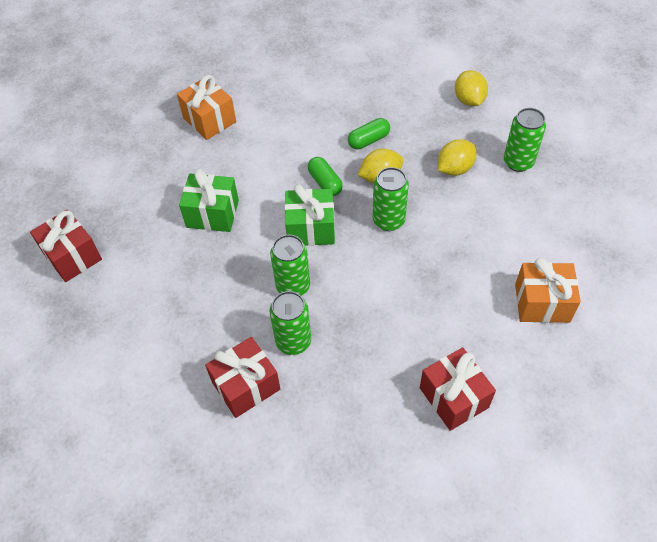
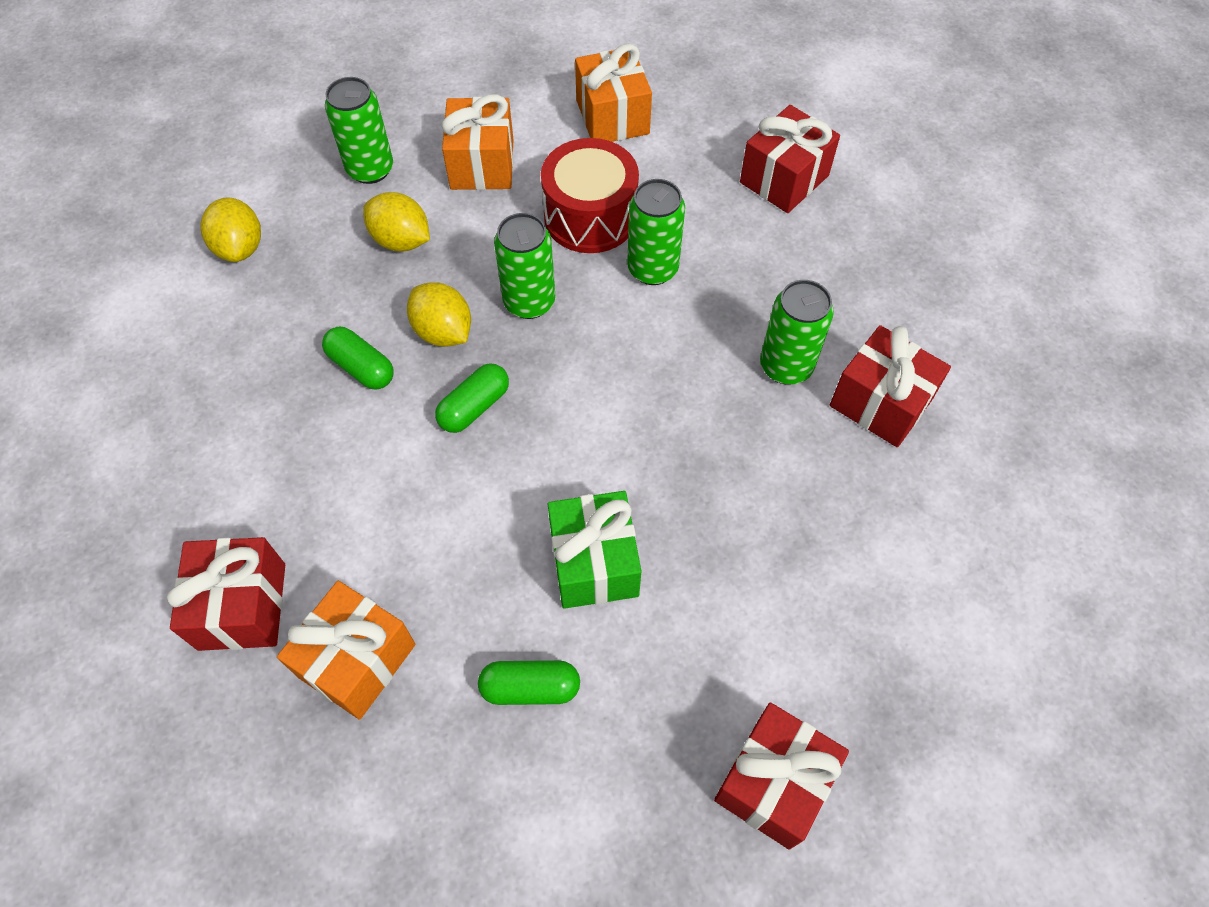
camera: 110 degrees left, 5 degrees up
(165, 176) = (530, 688): none -> green capsule
(254, 86) = (242, 606): none -> red gift
(293, 286) = (695, 393): green can -> green can (652, 269)
(311, 228) = (577, 401): green gift -> none
(448, 267) = (590, 216): none -> red drum
(469, 100) = (240, 248): yellow lemon -> yellow lemon turned 75 degrees counterclockwise
(510, 218) = (482, 164): none -> orange gift

